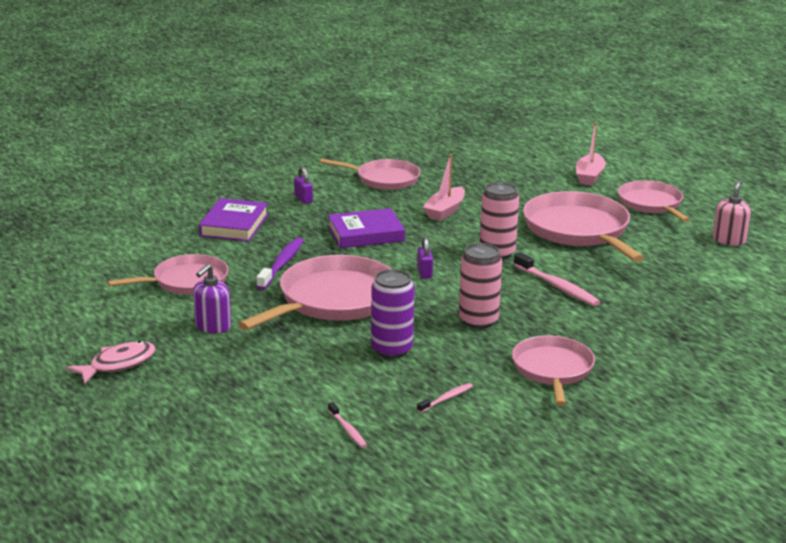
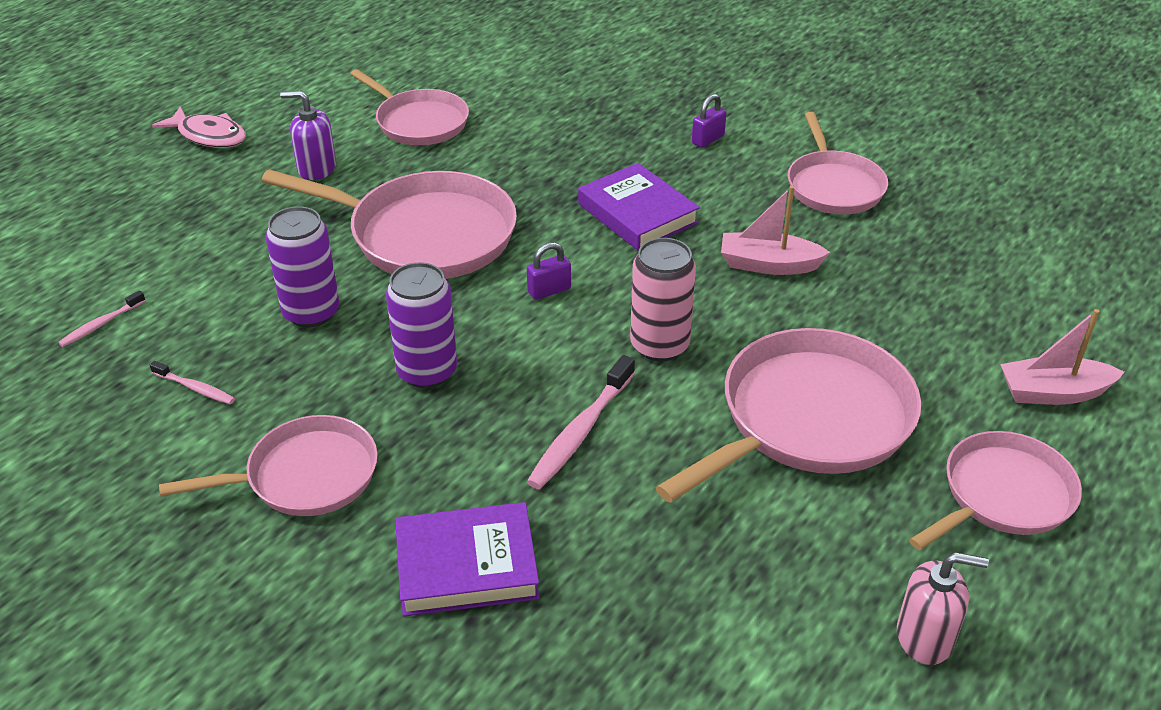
camera: 70 degrees right, 15 degrees up
(234, 225) = (589, 112): purple book -> purple book (467, 566)
(281, 264) = (502, 172): purple toothbrush -> none
(478, 320) = (427, 371): pink can -> purple can

